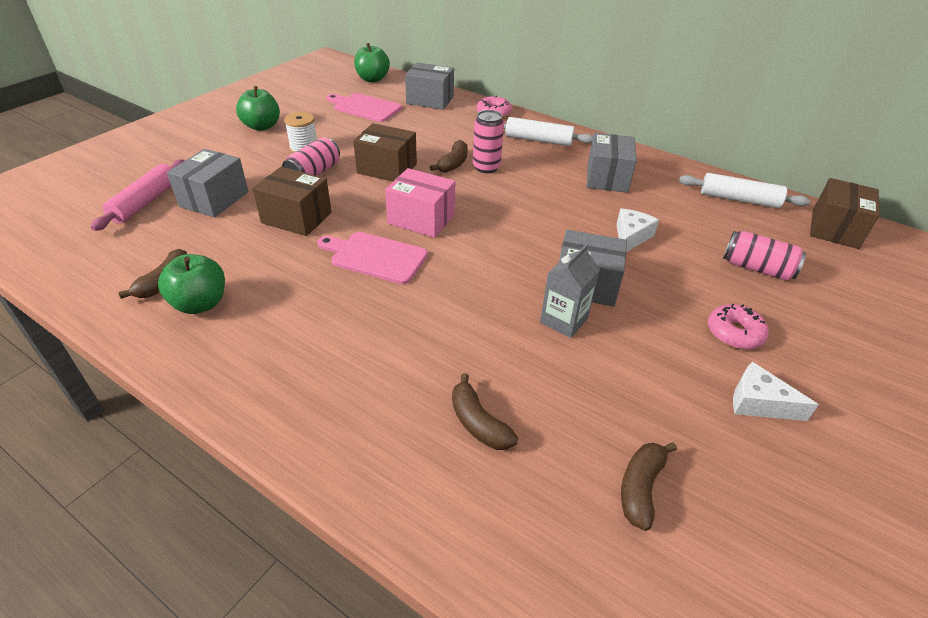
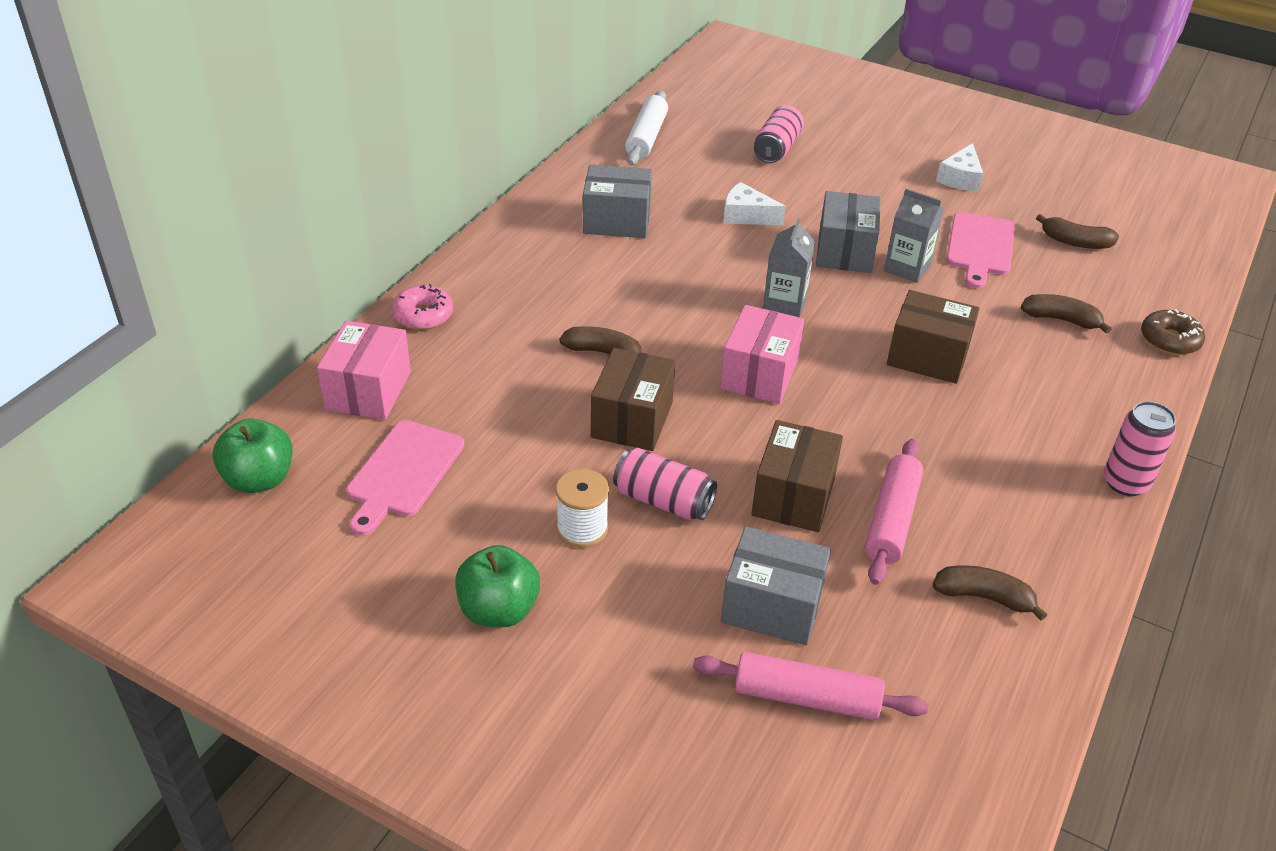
camera: 95 degrees left, 0 degrees up
(200, 304) = (1006, 548): green apple -> none
(256, 254) = (891, 520): none -> pink rolling pin
(375, 257) = (855, 407): pink cutting board -> pink cutting board (980, 247)
(430, 100) = (368, 390): grey box -> pink box
(432, 527) = (1169, 340): none -> brown donut
(478, 423) = (1061, 319): brown banana -> brown banana turned 120 degrees counterclockwise
(486, 167) = (608, 321): pink can -> pink can (1125, 483)
(506, 241) = (784, 303): none -> grey carton
(538, 140) = (516, 272): white rolling pin -> none
(734, 333) = (881, 176): pink donut -> none
(834, 229) = (691, 94): brown box -> brown box (927, 357)

